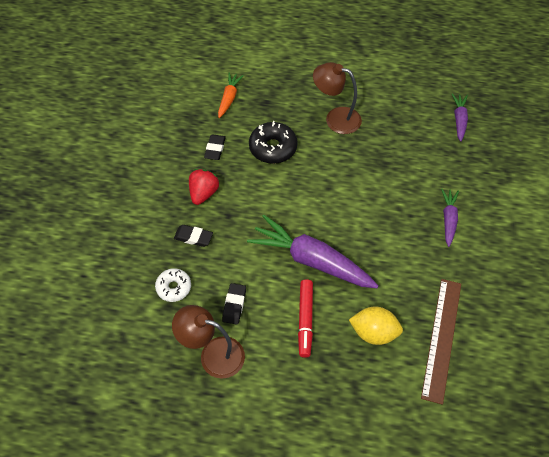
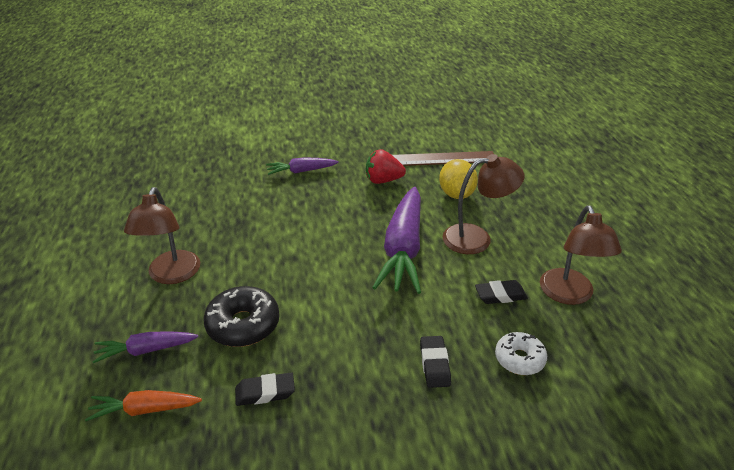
camera: 110 degrees left, 20 degrees down
(203, 193) = (356, 378): red strawberry -> red strawberry (383, 180)
(305, 320) = (477, 238): red marker -> brown lamp
(459, 120) = (157, 181): purple carrot -> purple carrot (146, 350)

